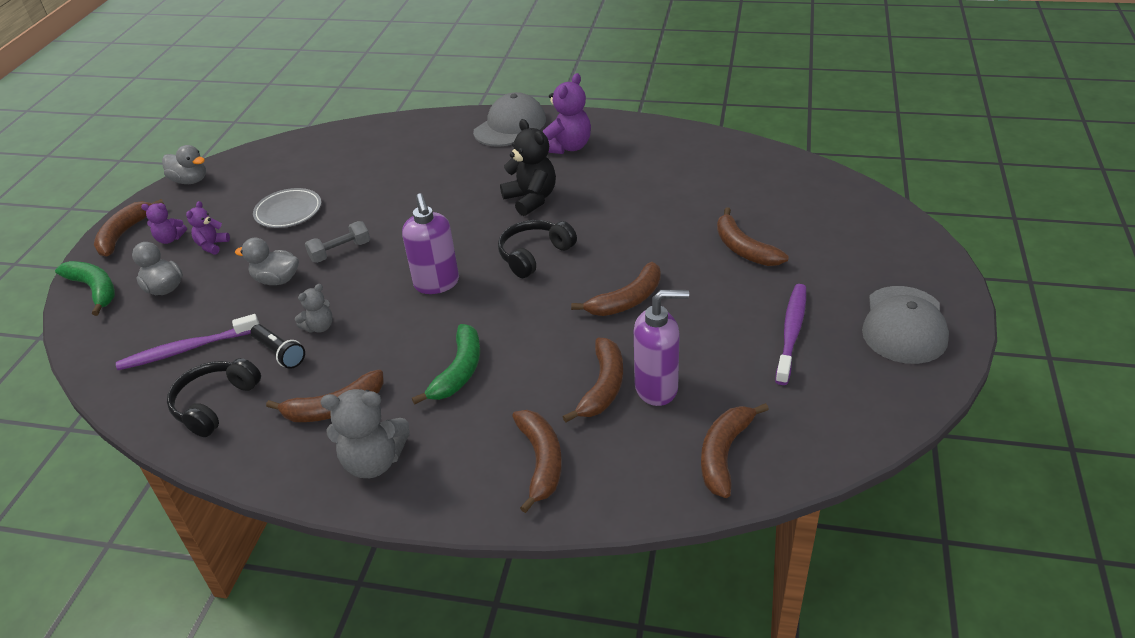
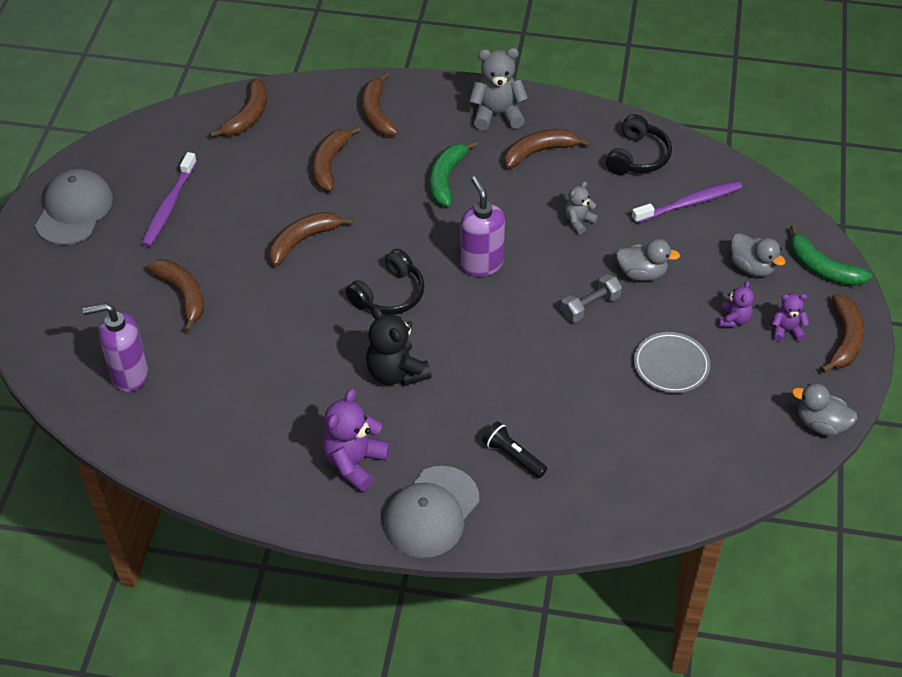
camera: 175 degrees right, 10 degrees up
(279, 353) = (604, 198): black flashlight -> black flashlight (513, 456)
(657, 388) = (288, 162): purple soap dispenser -> purple soap dispenser (129, 375)

